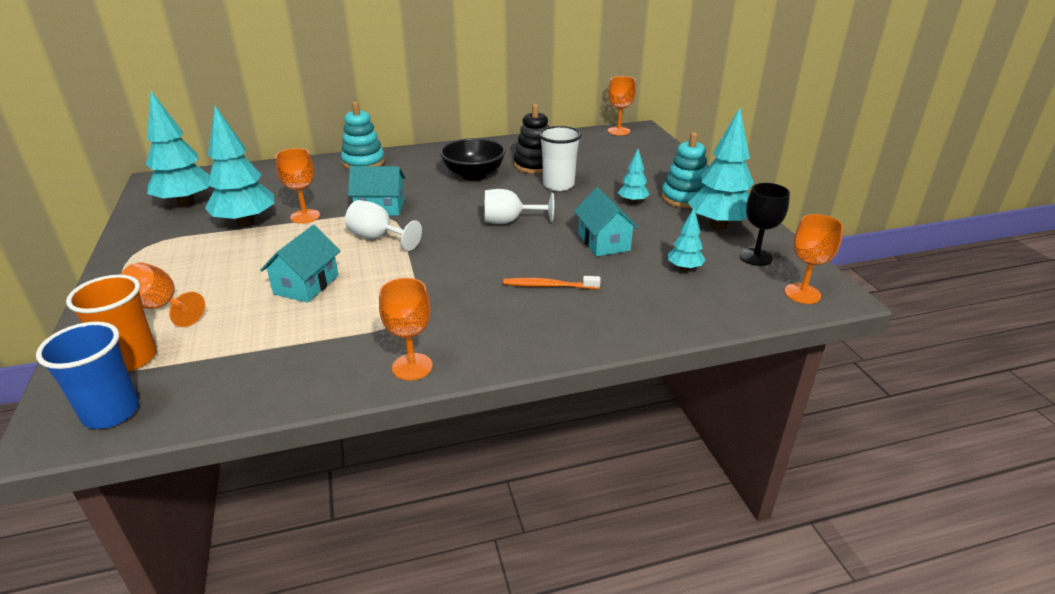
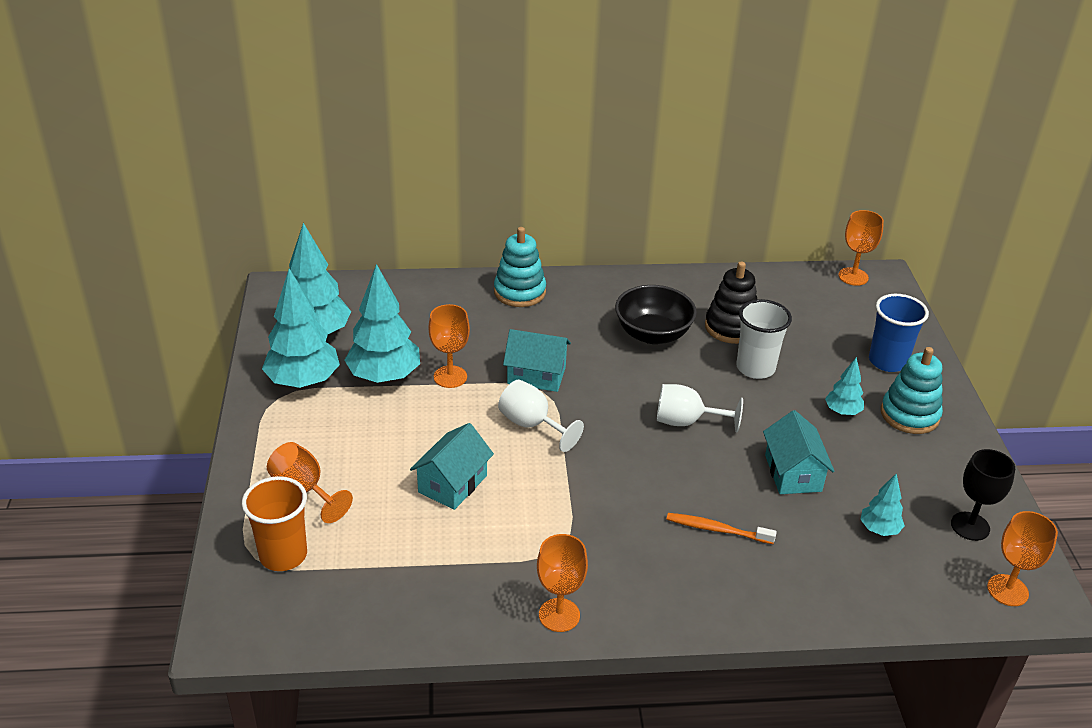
camera: 10 degrees right, 5 degrees up
(111, 413) = (272, 618): blue cup -> blue cup (887, 361)
(718, 225) = (939, 468): turquoise tree -> turquoise tree (303, 382)

